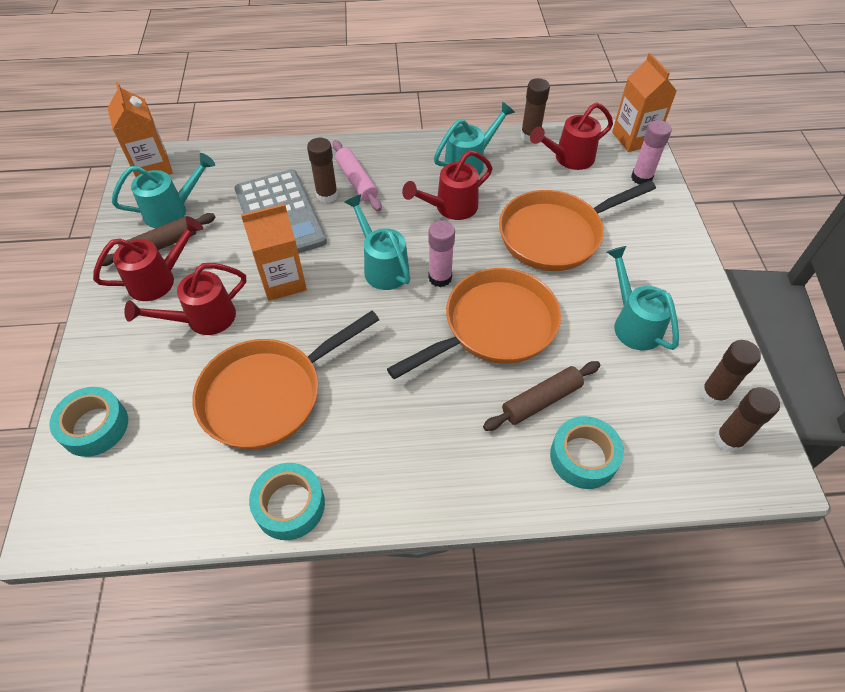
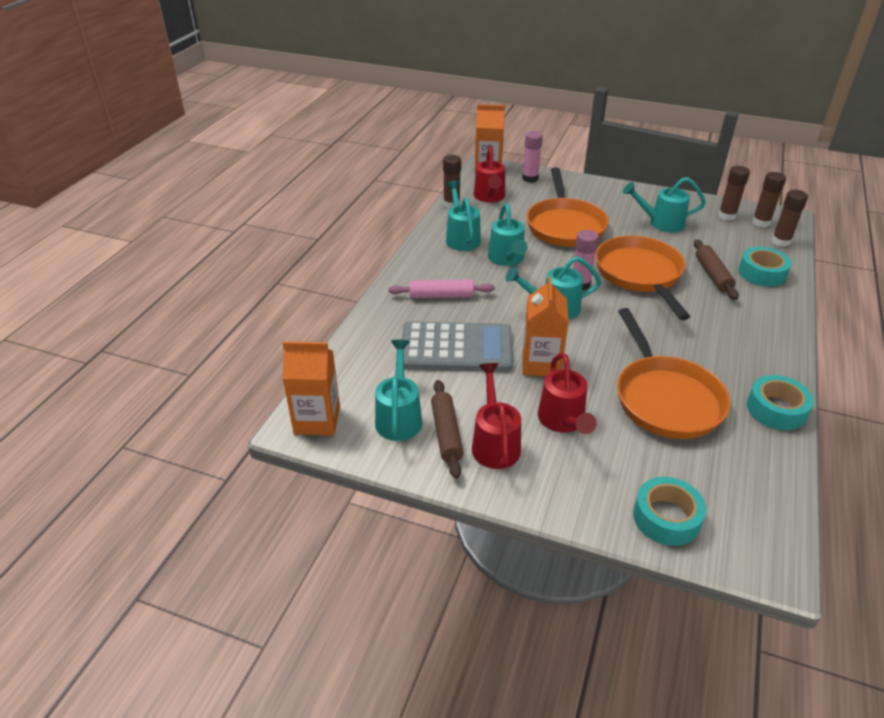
camera: 65 degrees left, 15 degrees down
(327, 195) = (448, 316): brown glue stick -> brown glue stick (781, 241)
(451, 207) = (507, 259): red watering can -> turquoise watering can

